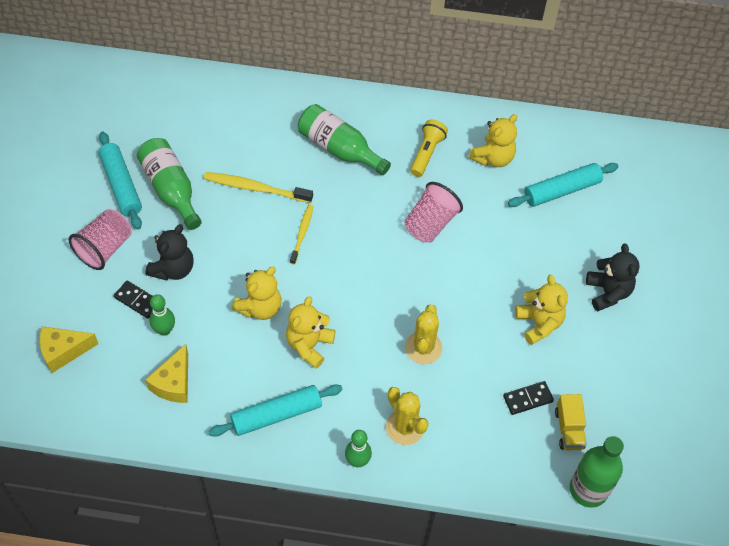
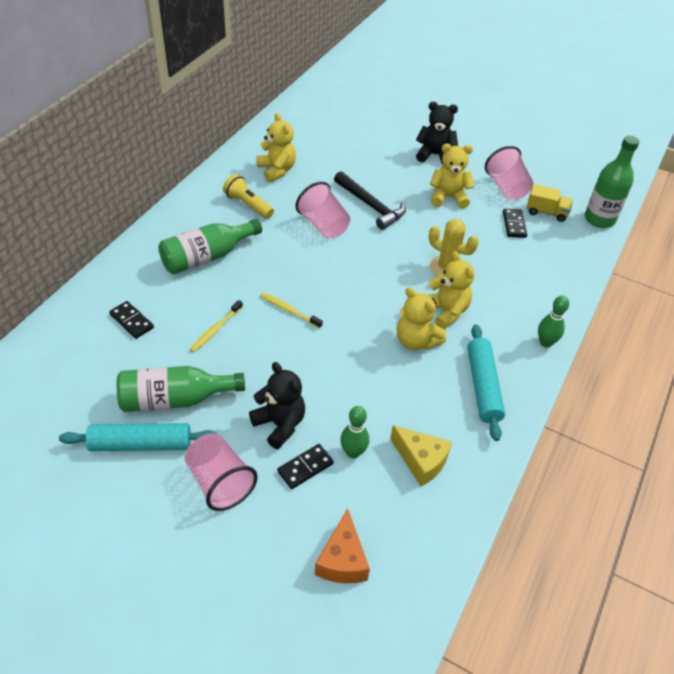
camera: 70 degrees left, 10 degrees down
(63, 351) = (342, 560): yellow cheese -> orange cheese
(239, 128) = (131, 321): none -> black domino
(255, 188) = (215, 330): yellow toothbrush -> yellow toothbrush, size x0.62
(260, 307) = (359, 365): yellow teddy bear -> yellow teddy bear (446, 311)
(405, 427) = (520, 302): yellow cactus -> none
(483, 255) = (371, 206): none -> black hammer
(561, 190) = (330, 146): turquoise rolling pin -> none
(590, 379) = (506, 188): none -> pink cup

